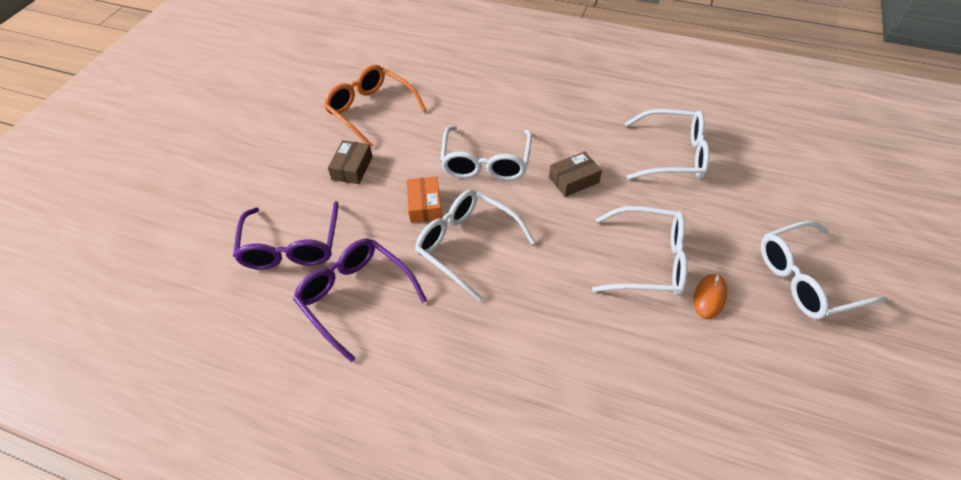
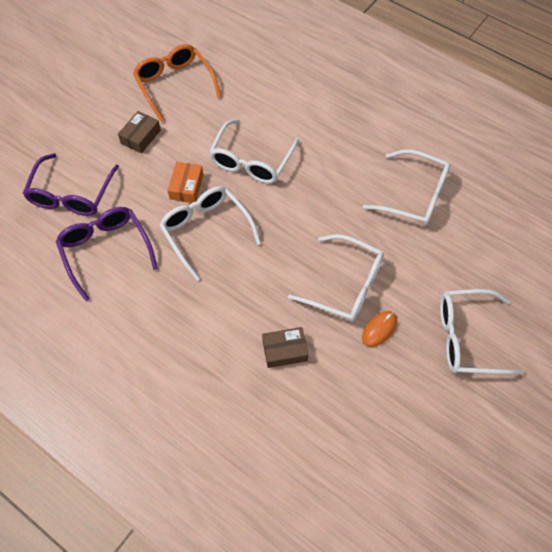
camera: 15 degrees right, 10 degrees up
(574, 180) = (318, 197): brown box -> brown box (284, 350)

